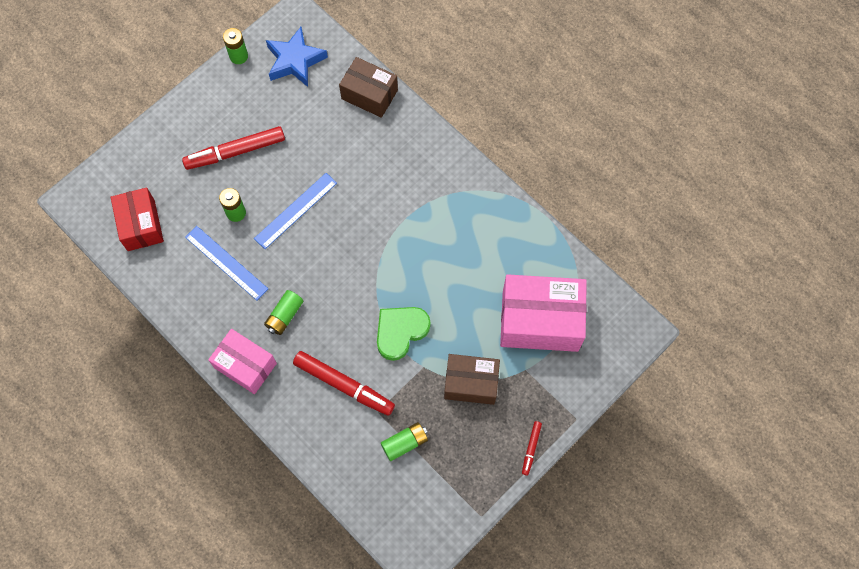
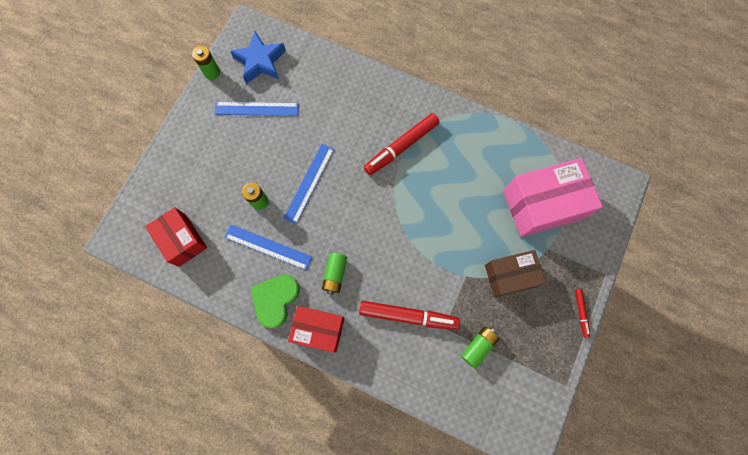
camera: 20 degrees left, 5 degrees up
(235, 152) = (239, 151): red marker -> red marker (401, 147)
(245, 365) = (318, 329): pink box -> red box
(271, 111) = (256, 108): none -> blue ruler
(369, 94) = (331, 69): brown box -> none
(400, 331) = (435, 253): green heart -> green heart (275, 299)

